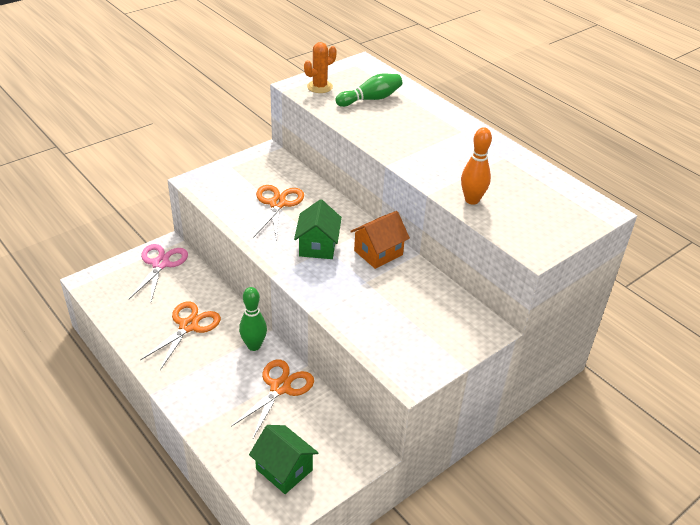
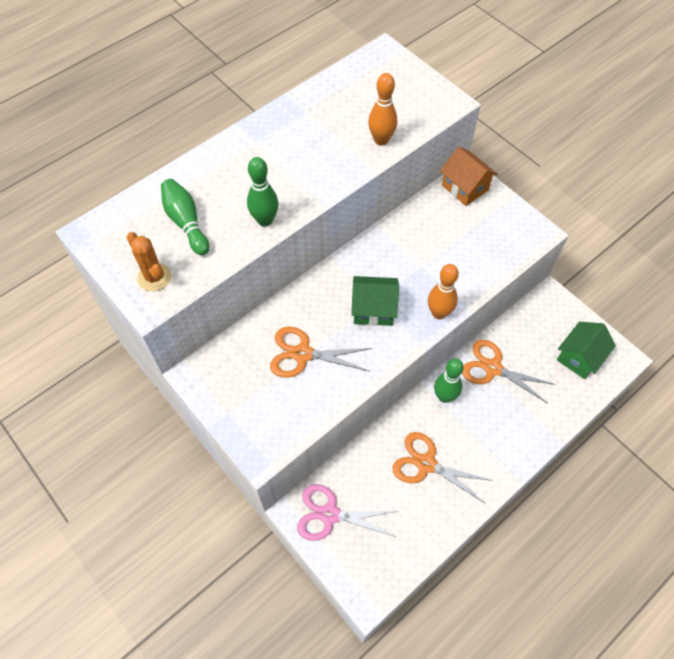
camera: 90 degrees left, 20 degrees up
(309, 288) = (439, 313): none -> orange bowling pin
(372, 133) = (265, 220): none -> green bowling pin
(378, 253) = (377, 256): orange house -> orange house (465, 187)

